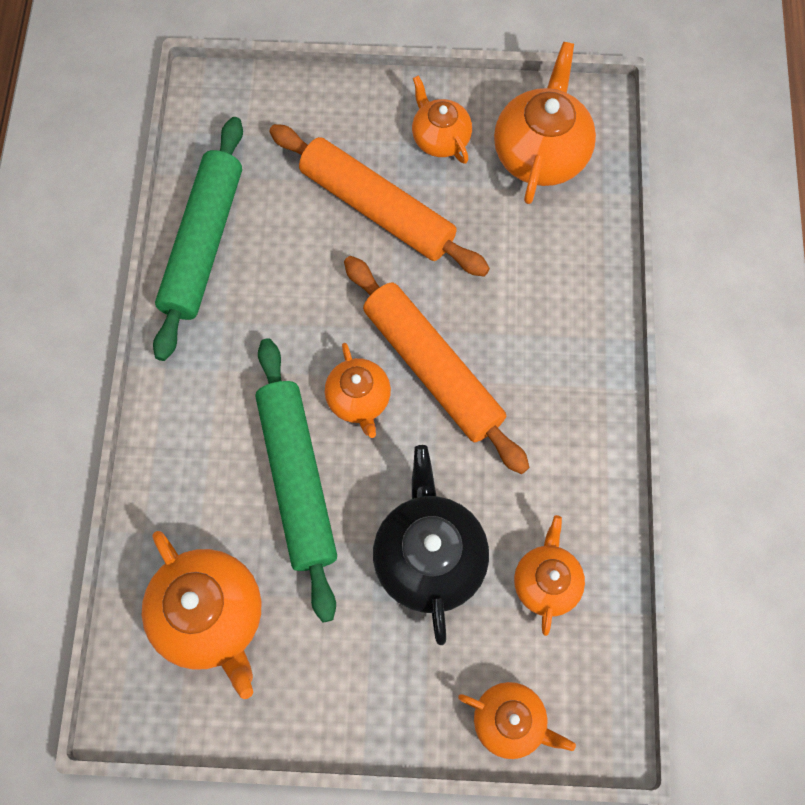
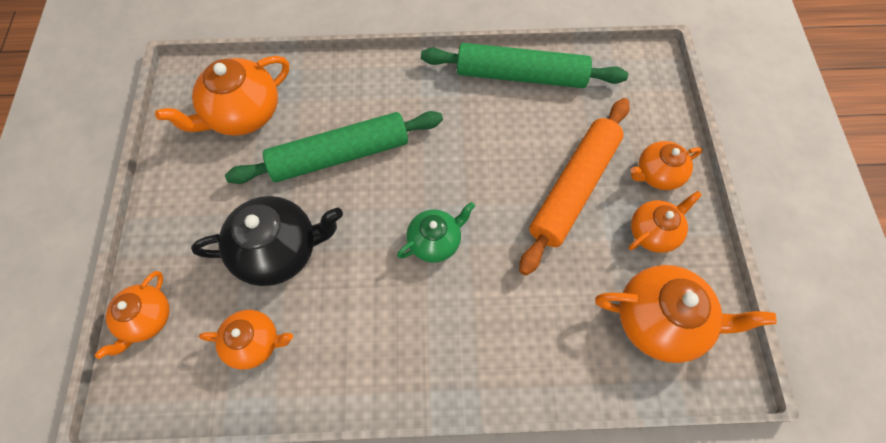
camera: 85 degrees right, 5 degrees down
(359, 399) = (405, 190): orange teapot -> orange teapot (657, 174)
(432, 369) = (435, 241): orange rolling pin -> green teapot

